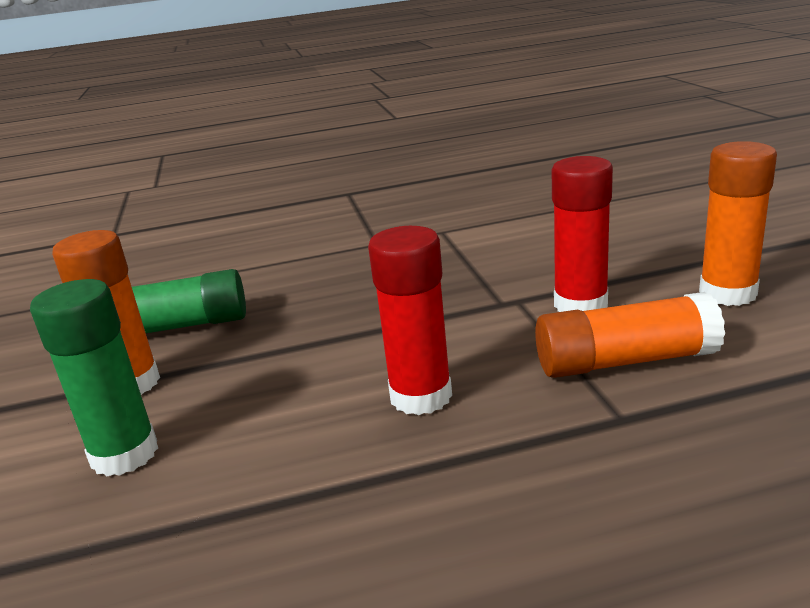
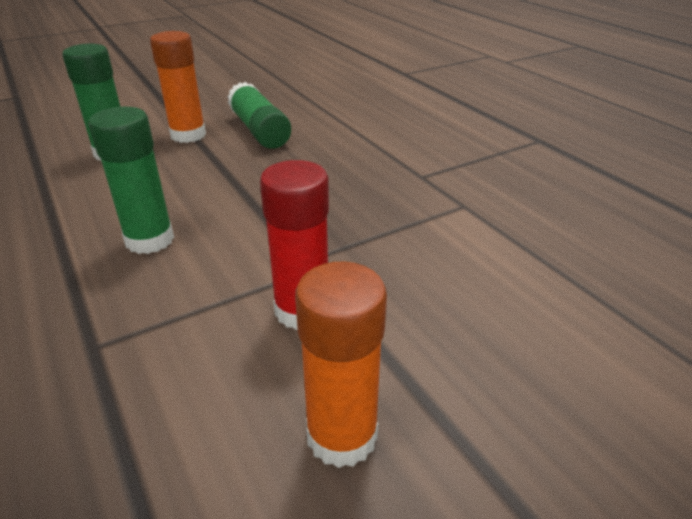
camera: 70 degrees right, 10 degrees up
(421, 396) = (149, 240): red glue stick -> green glue stick
(625, 361) = (185, 346): orange glue stick -> none

